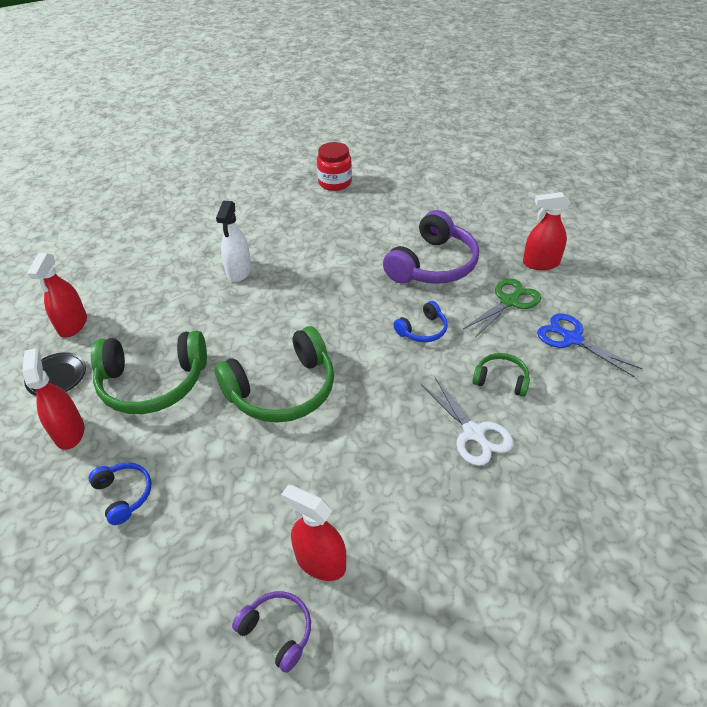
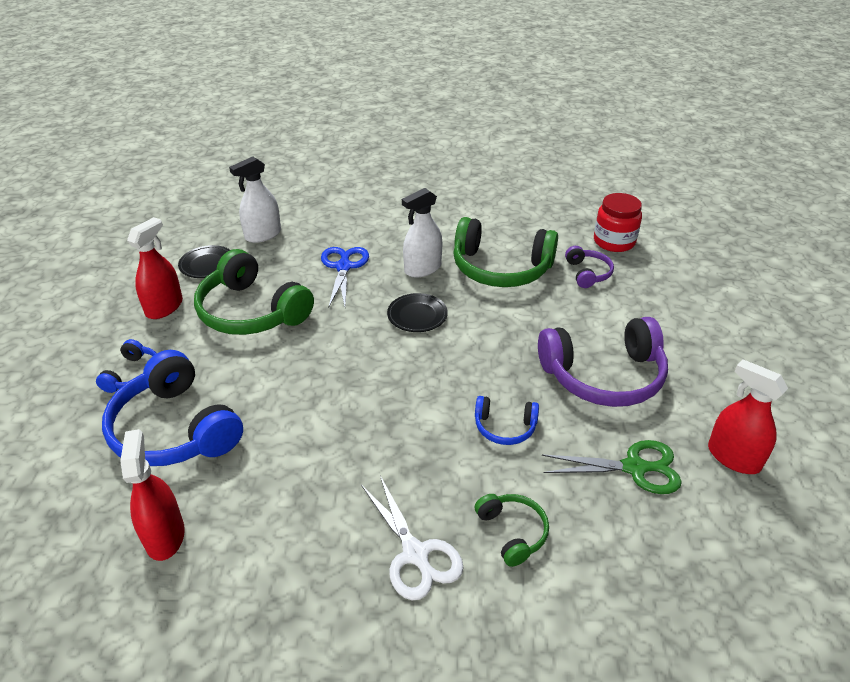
camera: 45 degrees right, 5 degrees down
(73, 325) = (263, 235): red spray bottle -> white spray bottle
(220, 499) = (175, 429): none -> blue headphones
(277, 631) = (76, 554): purple headphones -> purple headphones (587, 273)
(279, 303) = (417, 315): none -> black plate
(282, 390) = (323, 385): green headphones -> green headphones (501, 268)
(473, 433) = (415, 554): white scissors -> white scissors turned 45 degrees counterclockwise
(572, 339) = (652, 559): blue scissors -> blue scissors (344, 267)

